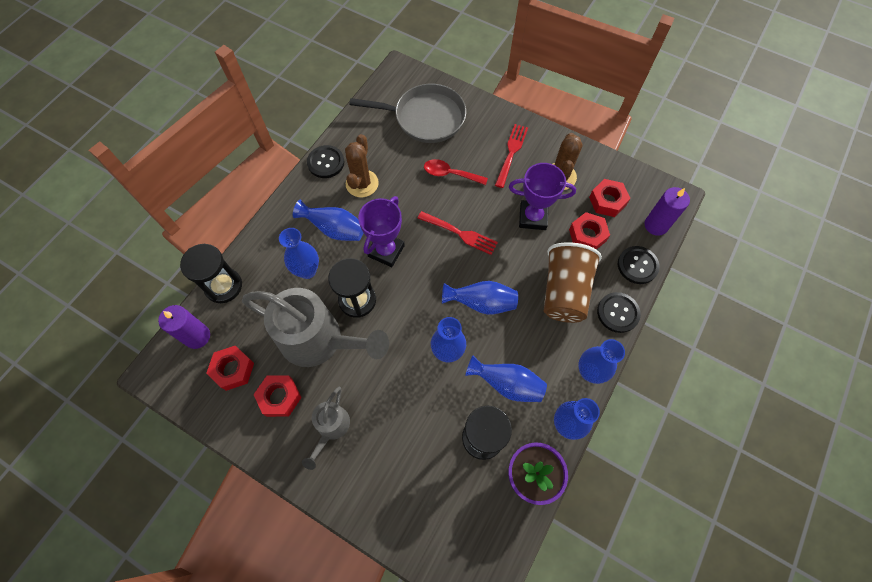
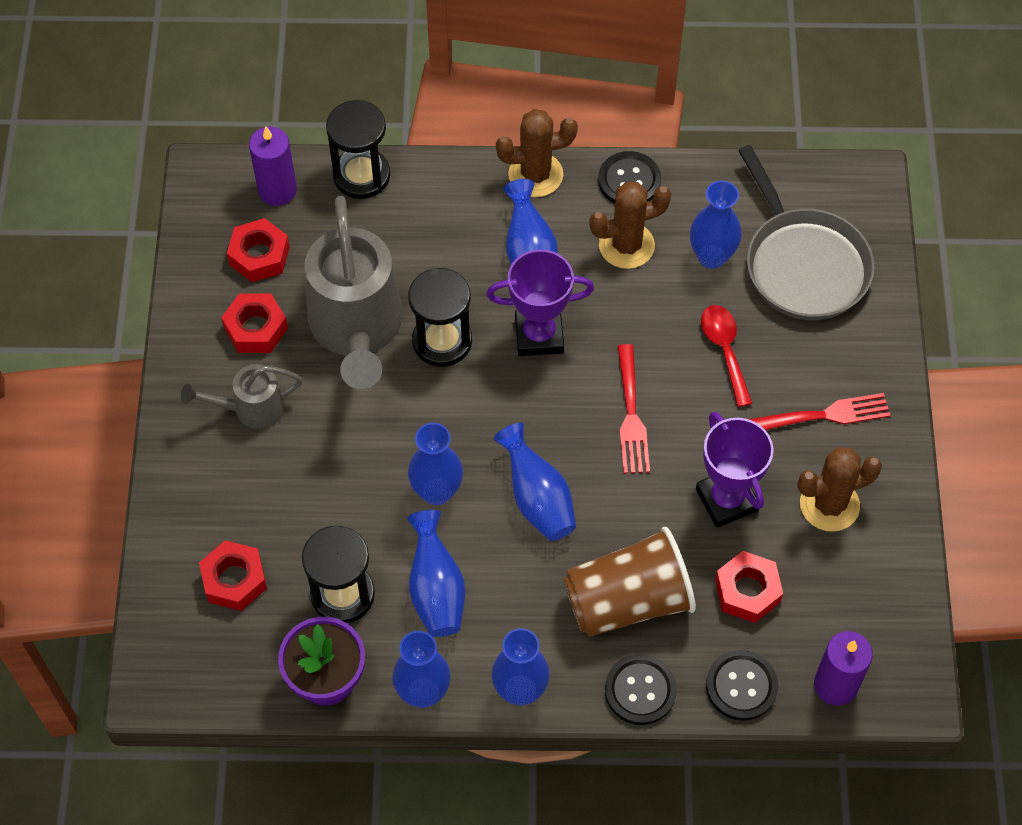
camera: 60 degrees right, 5 degrees down
(290, 201) = (535, 175): none -> brown cactus
(307, 270) = (446, 257): blue vase -> blue vase (711, 256)
(607, 201) = (831, 594): red nut -> red nut (234, 580)

